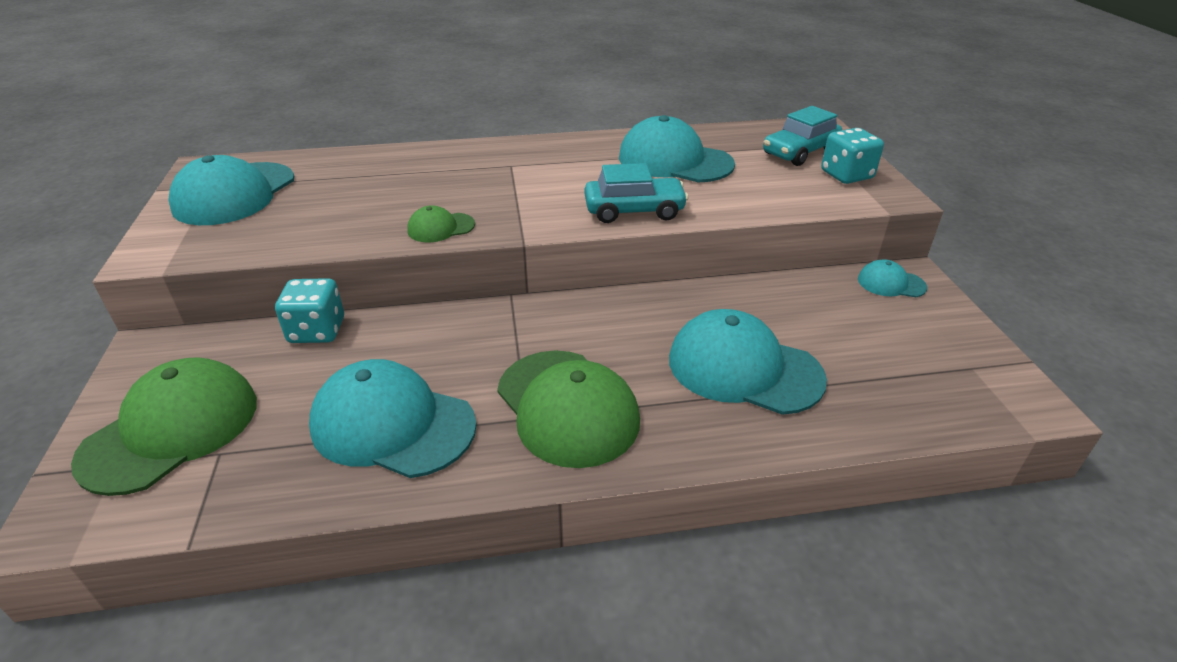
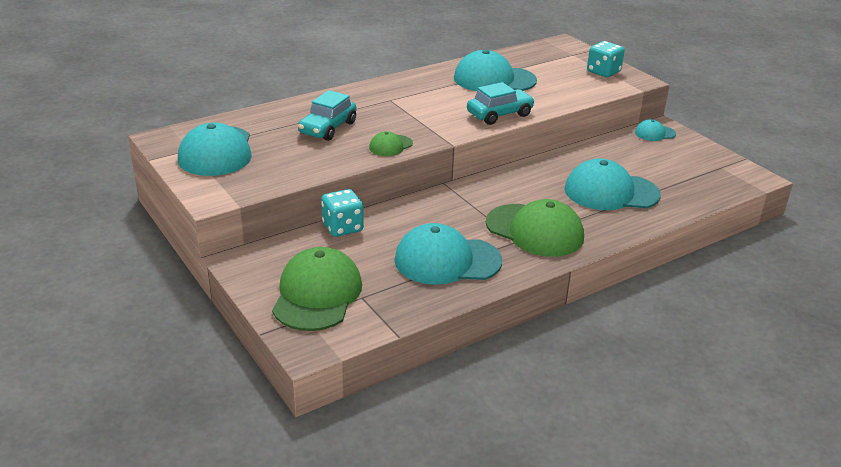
camera: 25 degrees left, 5 degrees down
(800, 152) = (565, 62): turquoise car -> turquoise car (328, 128)

